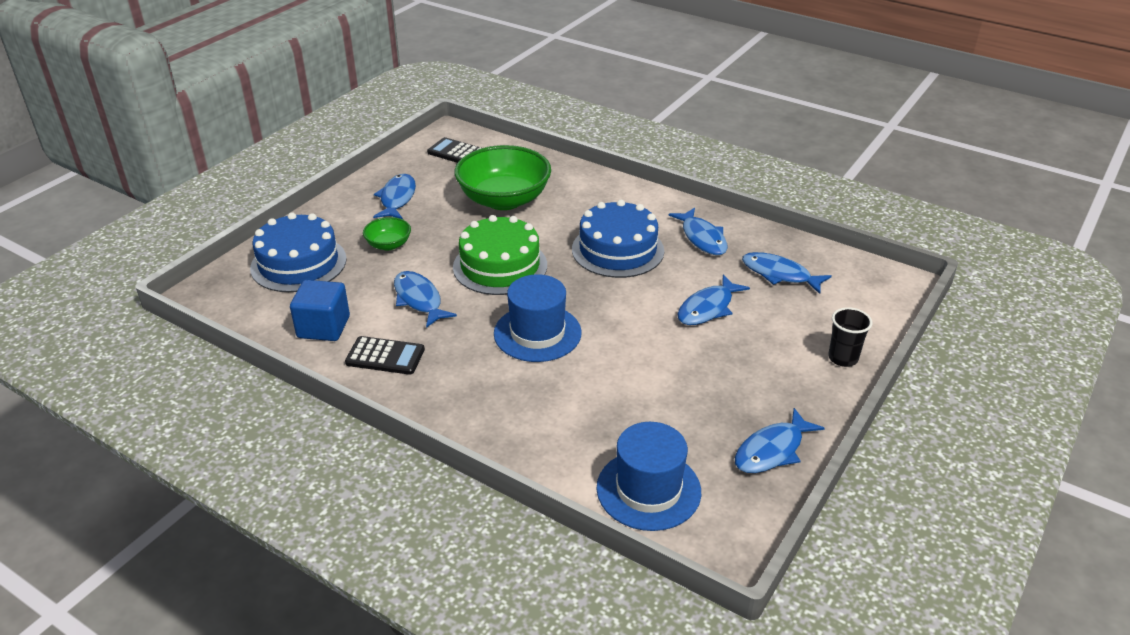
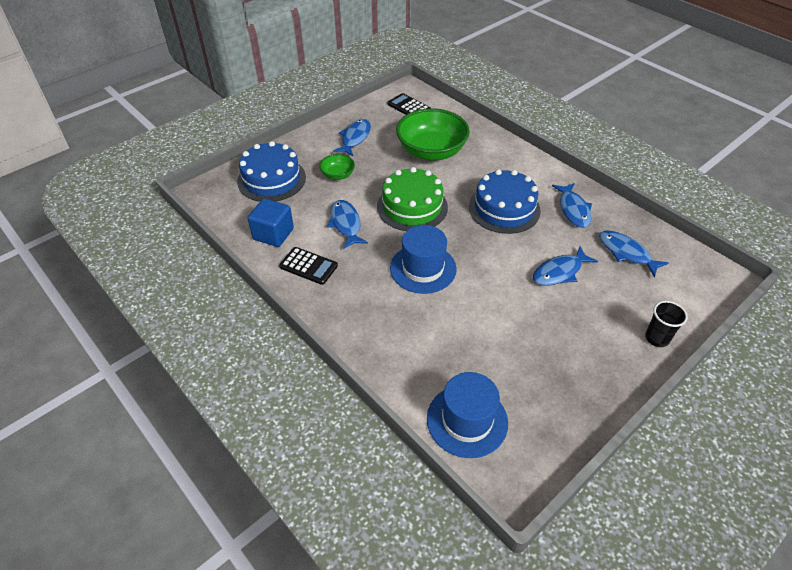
camera: 15 degrees right, 10 degrees up
(772, 450) = (574, 408): blue fish -> none

